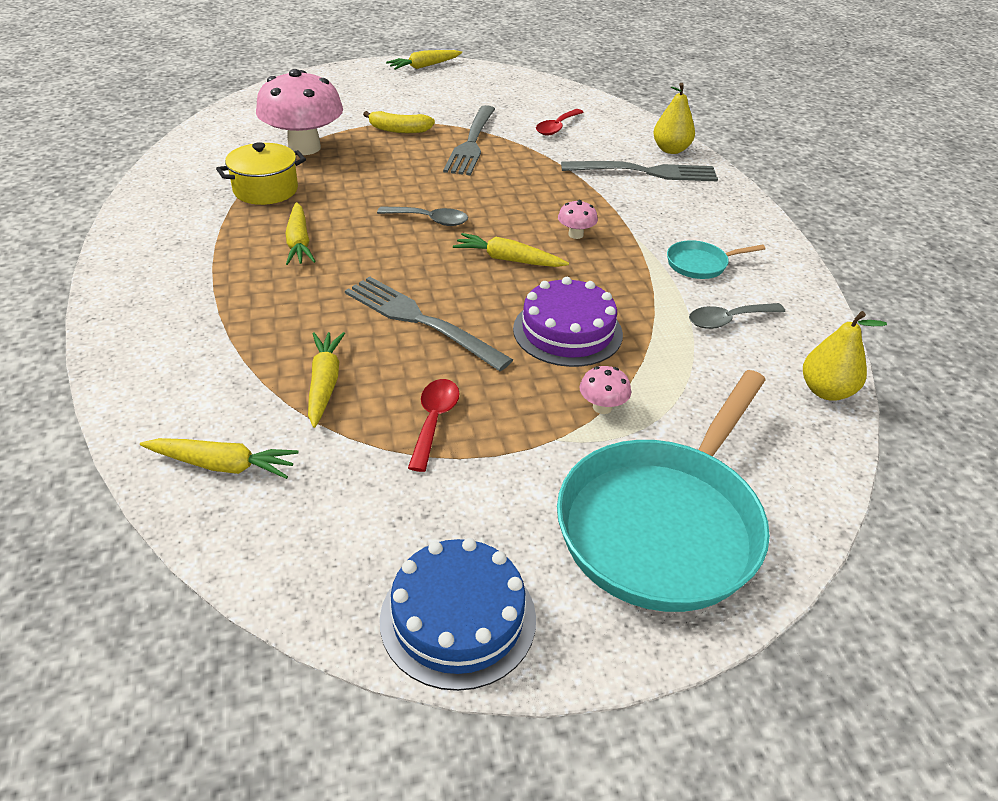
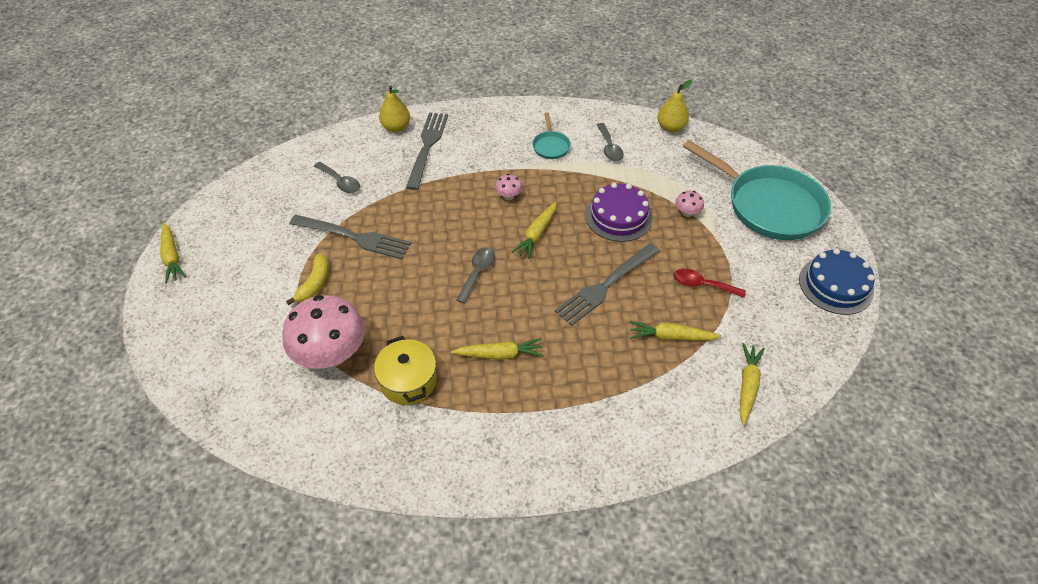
camera: 80 degrees left, 10 degrees up
(557, 127) = (340, 182): red spoon -> grey spoon

